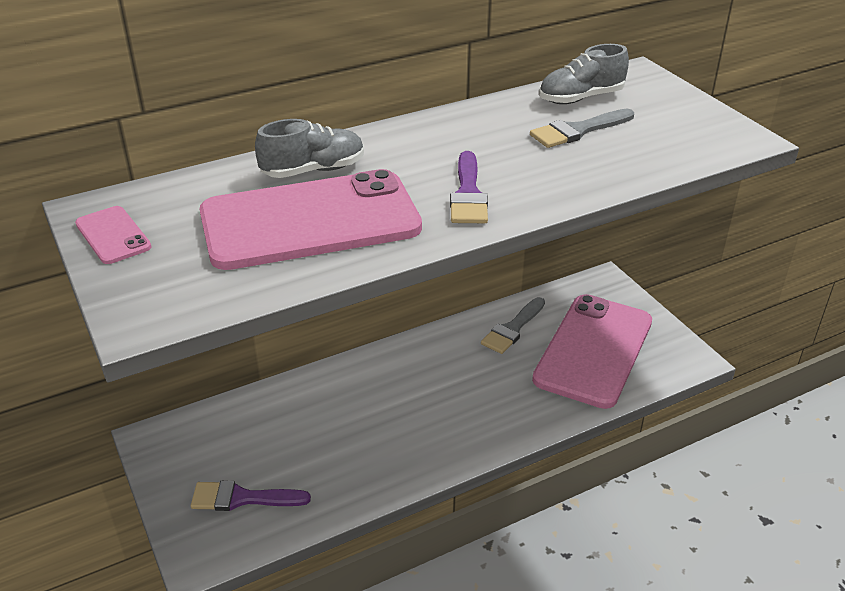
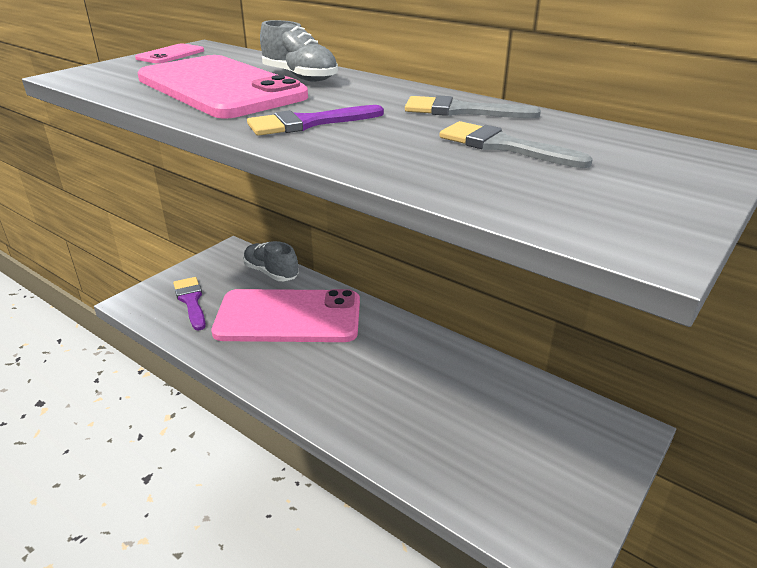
camera: 65 degrees right, 5 degrees down
(512, 329) = (479, 380): grey brush -> grey brush (461, 111)
(581, 98) = (586, 137): grey shoe -> grey shoe (271, 272)
(594, 350) = (498, 451): pink phone -> pink phone (288, 317)

